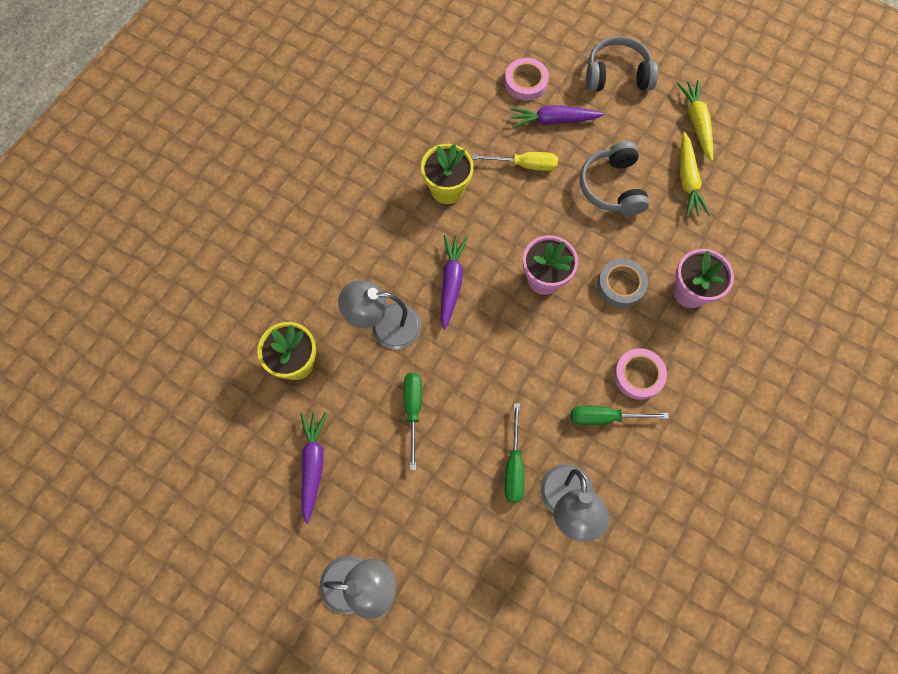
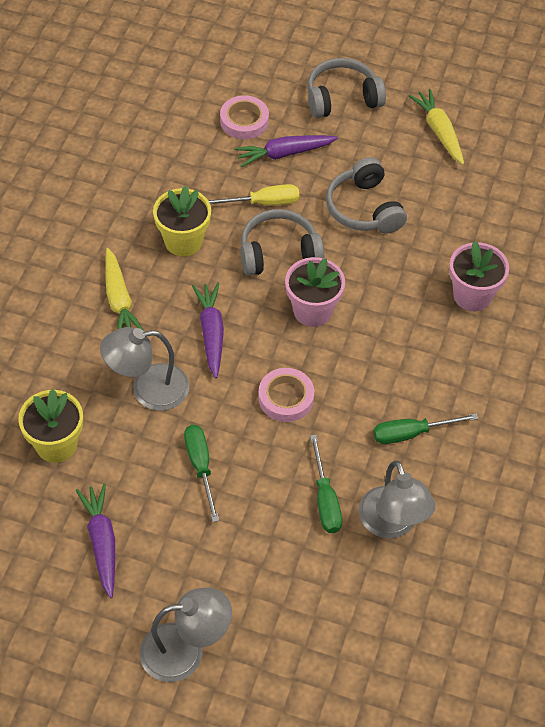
camera: 15 degrees left, 15 degrees down
(527, 216) = (279, 253): none -> grey headphones
(621, 285) = (397, 302): grey tape -> none
(638, 375) = (437, 386): pink tape -> pink tape (286, 398)
(687, 180) = (443, 188): yellow carrot -> yellow carrot (119, 300)

